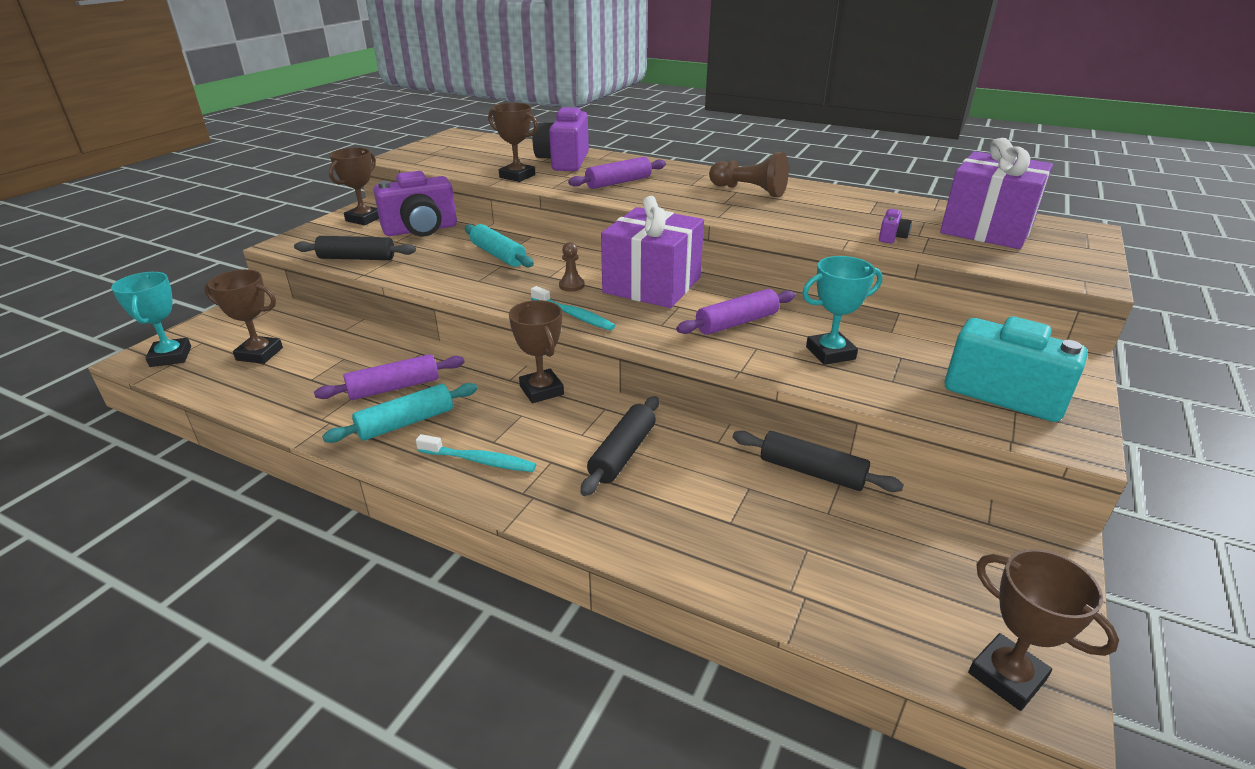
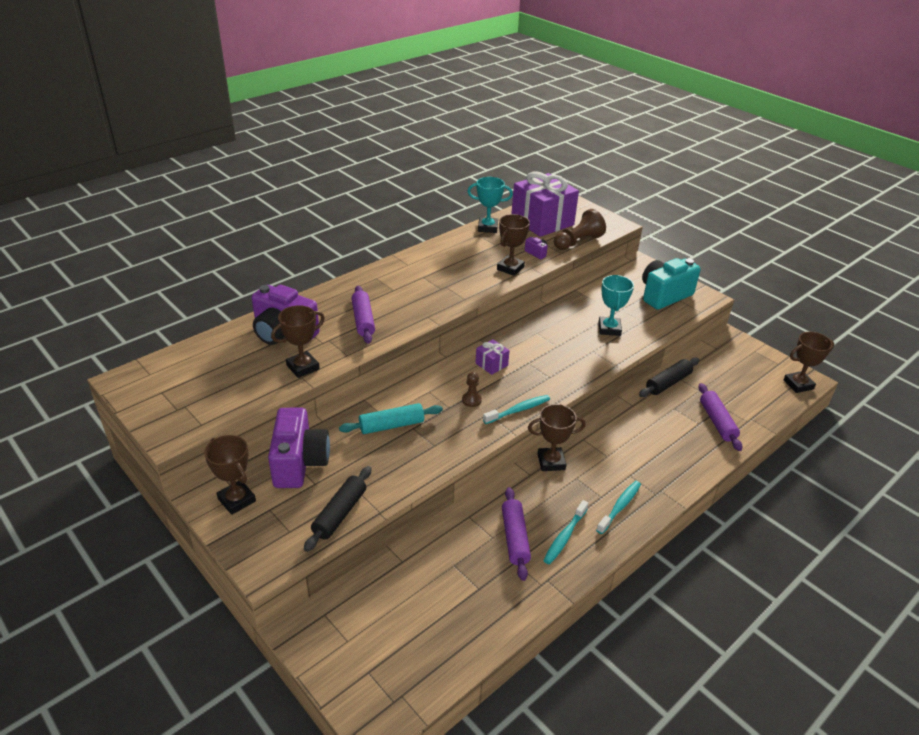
camera: 70 degrees left, 5 degrees up
(171, 356) = (386, 697): turquoise trophy -> turquoise trophy (487, 228)
(259, 354) = (417, 624): brown trophy -> brown trophy (510, 268)
(406, 423) = (564, 537): turquoise rolling pin -> turquoise toothbrush
(623, 453) = (632, 444): black rolling pin -> none
(652, 285) = (491, 364): purple gift -> purple gift, size x0.43
(737, 323) = (561, 348): purple rolling pin -> purple rolling pin (717, 422)
(749, 191) = (426, 271): brown pawn -> brown pawn (578, 242)

